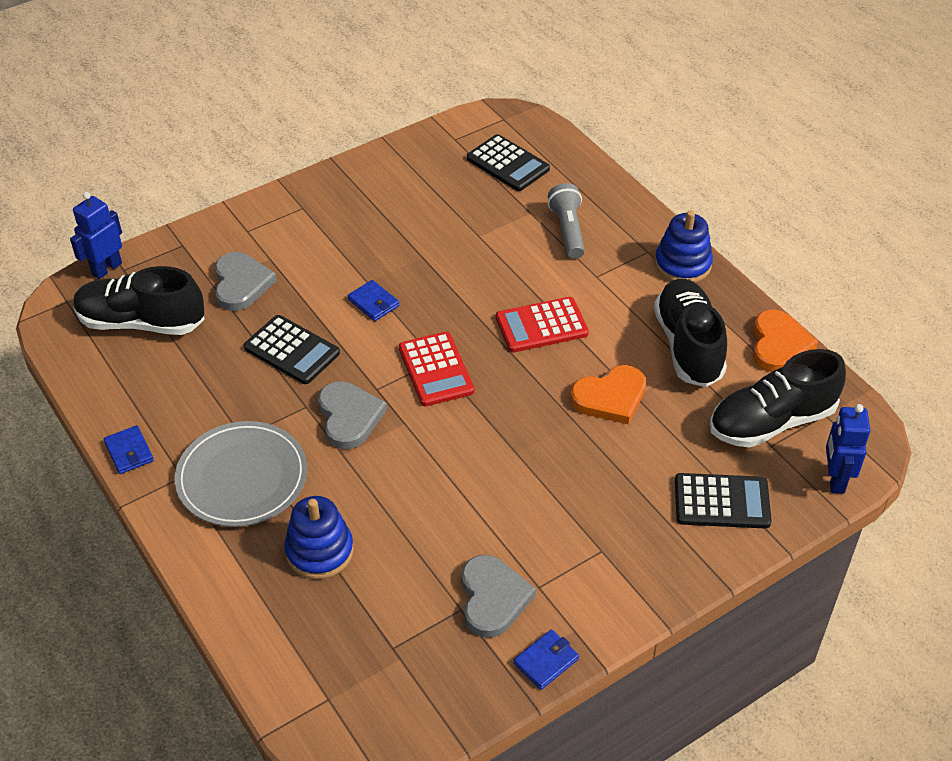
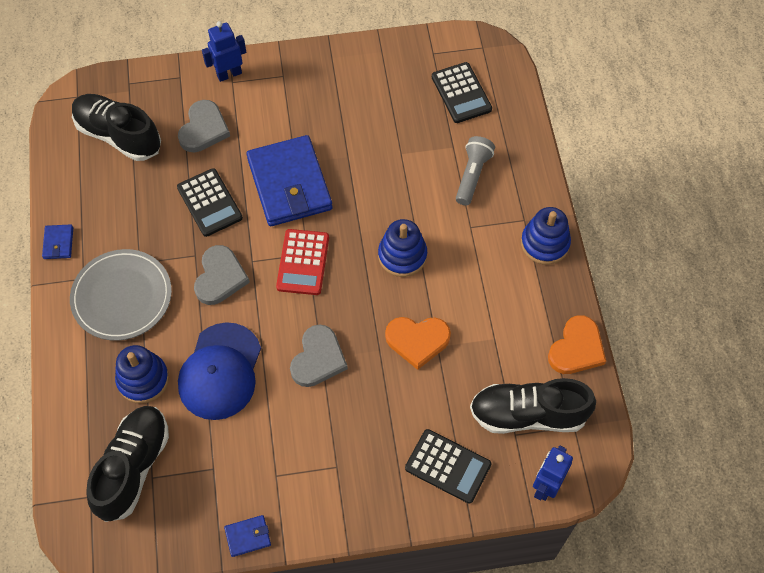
camera: 25 degrees right, 15 degrees up
(106, 268) = (117, 78): blue robot -> blue robot (229, 74)
(373, 303) = (289, 184): blue wallet -> blue wallet, size x2.46
(407, 508) = (220, 371): none -> blue cap
(493, 598) = (239, 470): grey heart -> grey heart (318, 358)
(541, 326) = (402, 255): red calculator -> blue stacking toy
(688, 346) = (504, 320): black shoe -> black shoe (133, 467)

